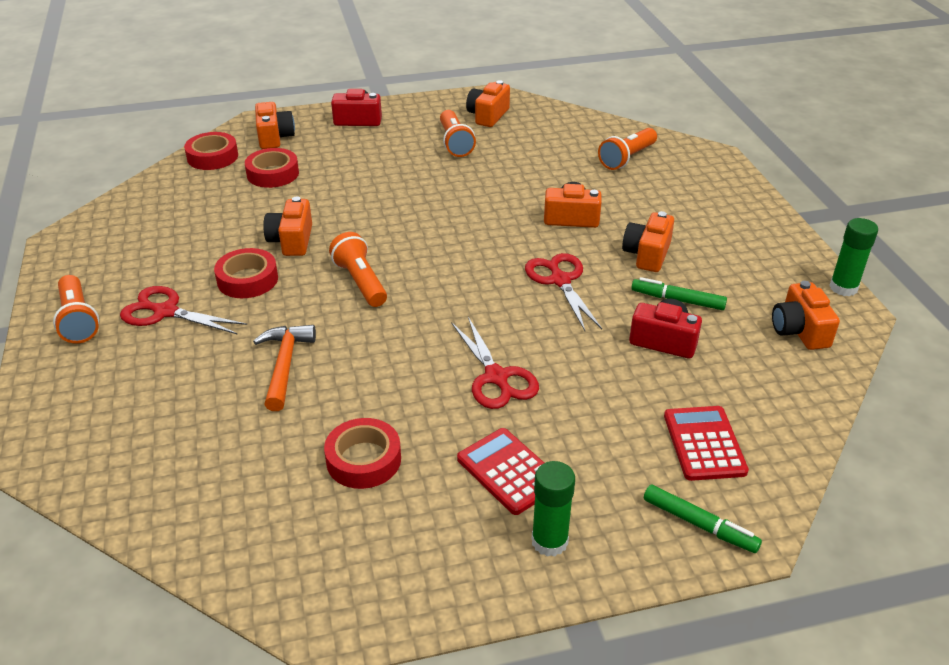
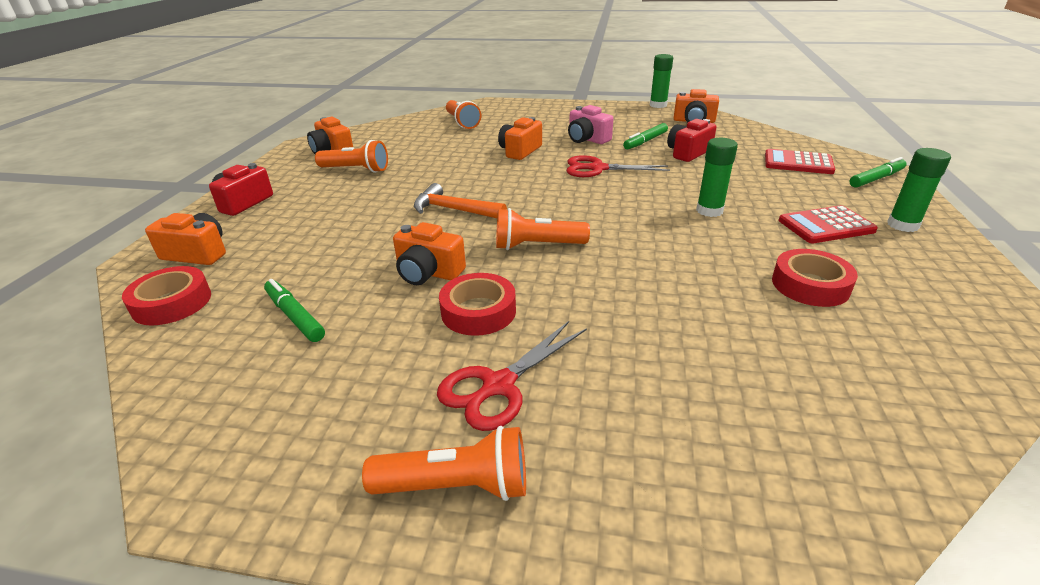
camera: 65 degrees left, 5 degrees down
(214, 207) = (295, 316): none -> green marker
(273, 174) = (276, 265): red tape -> none
(285, 365) = (652, 308): orange hammer -> orange hammer (453, 210)
(496, 377) = (709, 211): red scissors -> green glue stick
(647, 254) = (587, 139): orange camera -> pink camera

